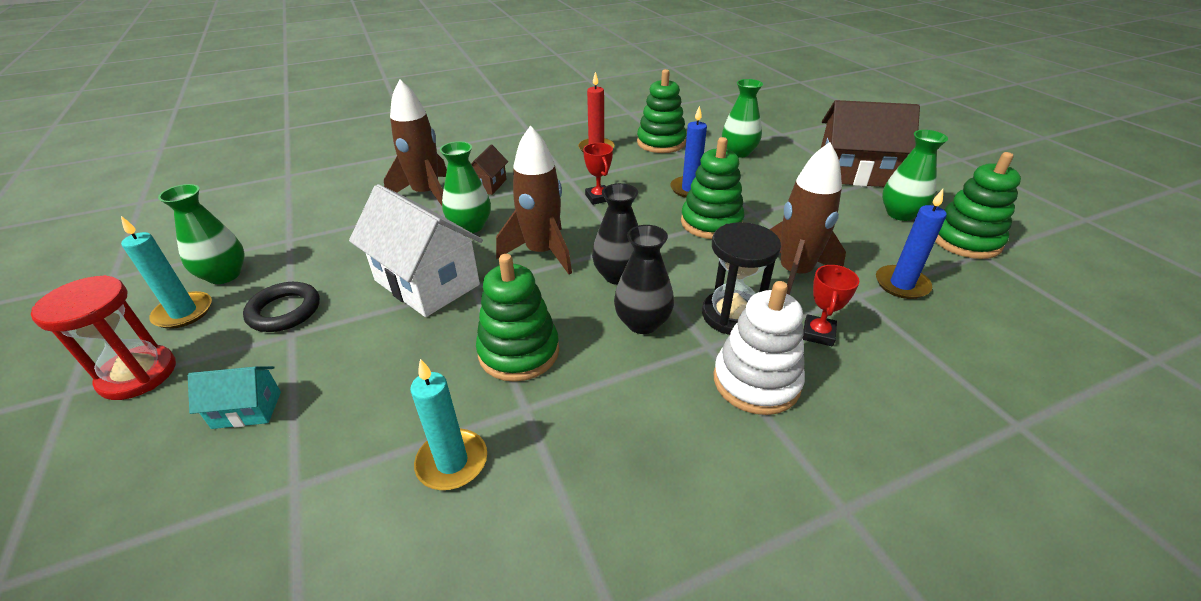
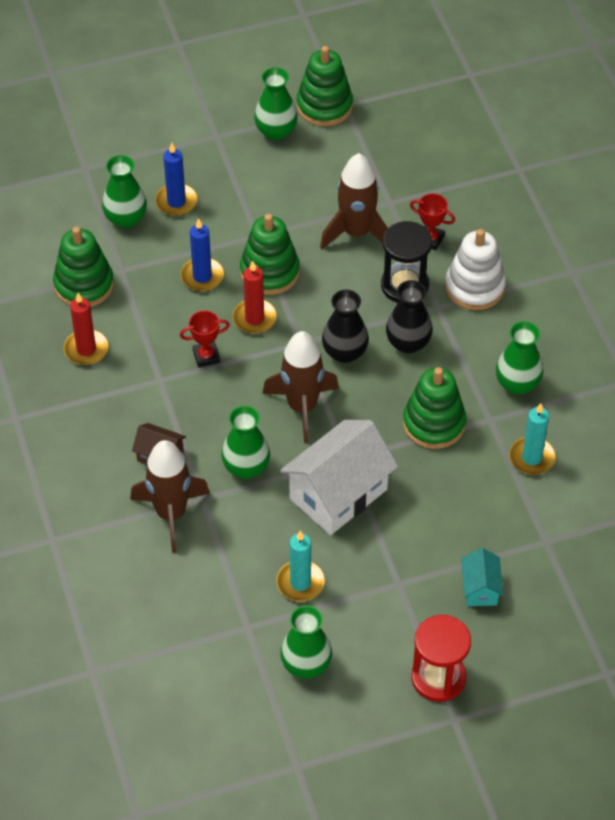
camera: 85 degrees left, 15 degrees up
(183, 312) = (361, 677): turquoise candle -> turquoise candle (300, 583)
(284, 311) = (367, 597): black ring -> none
(591, 438) = (517, 383): none -> green vase
(649, 218) = (254, 318): none -> red candle
(855, 173) = (193, 136): brown house -> none
(901, 284) = (378, 170): blue candle -> blue candle (176, 202)

